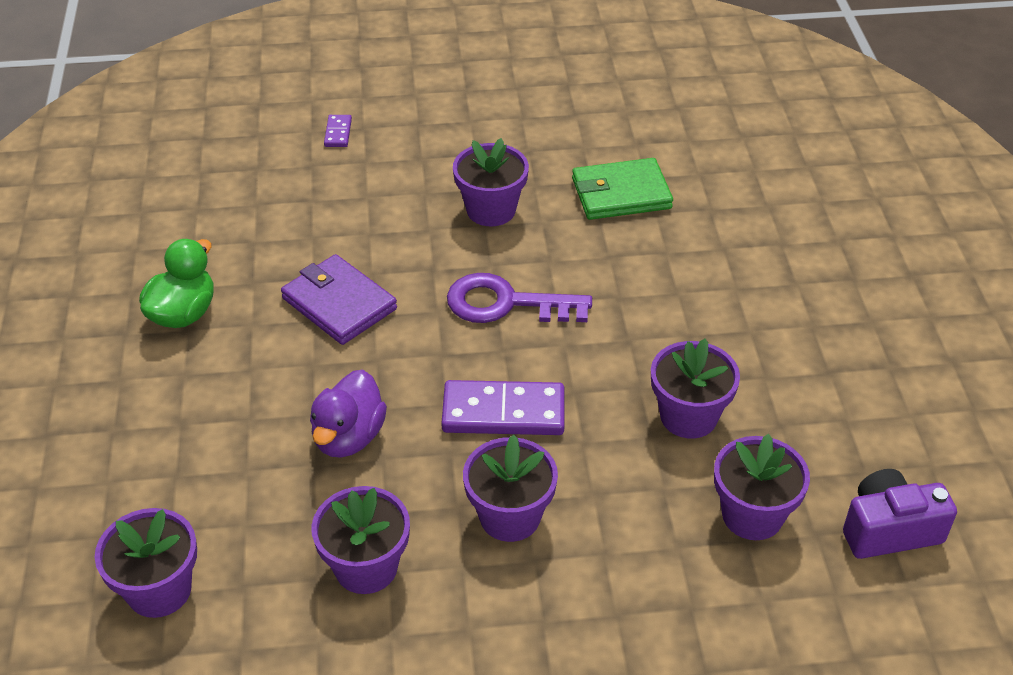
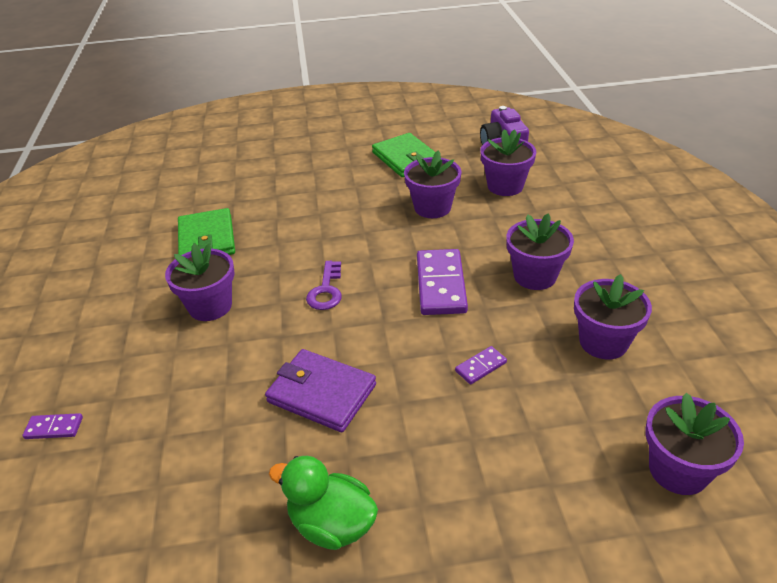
camera: 90 degrees left, 5 degrees down
(339, 303) = (321, 393): purple wallet -> purple wallet turned 75 degrees clockwise
(348, 437) = (481, 367): purple duck -> purple domino
(506, 303) = (326, 290): purple key -> purple key, size x0.64
(837, 392) = (406, 158): none -> green wallet

